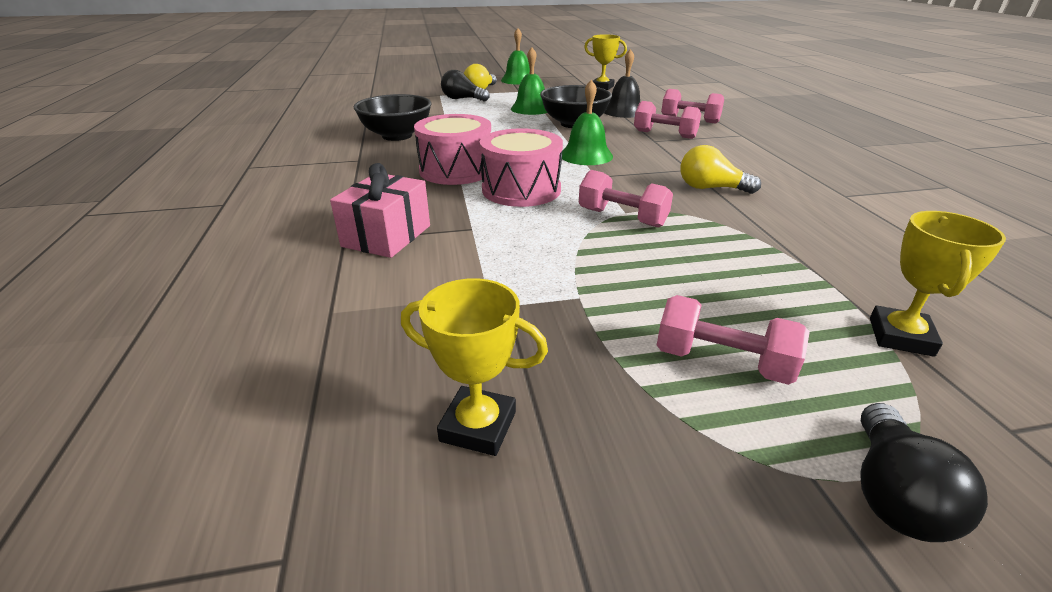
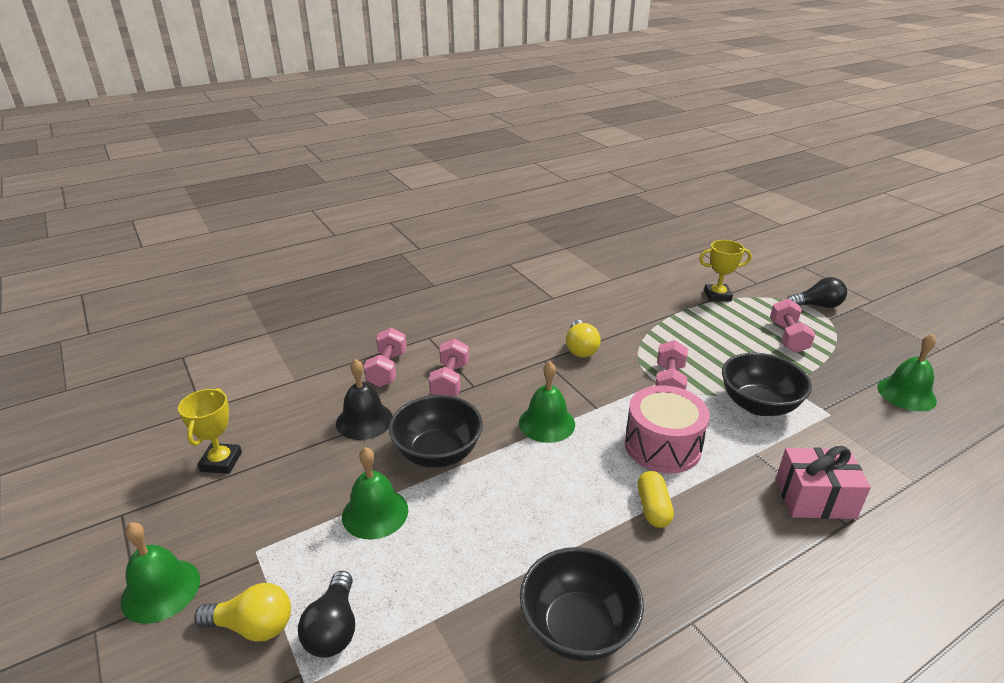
camera: 110 degrees left, 0 degrees up
(456, 170) = (653, 508): pink drum -> yellow capsule
(478, 426) = (906, 394): yellow trophy -> green bell
(547, 258) = (758, 405): none -> black bowl

